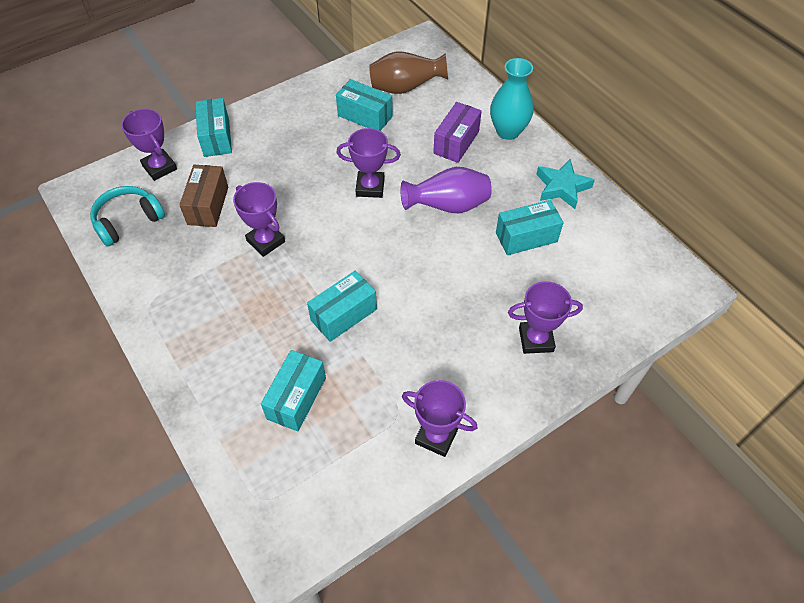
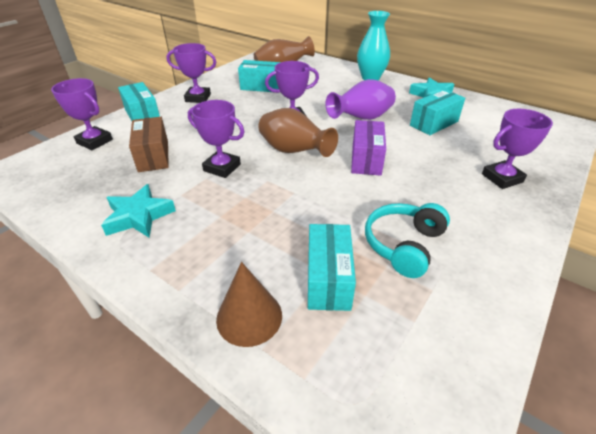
camera: 20 degrees left, 15 degrees down
(128, 221) = (72, 182): turquoise headphones -> turquoise headphones (403, 245)
(172, 282) = (139, 216): none -> turquoise star
(221, 410) = (249, 317): none -> brown cone
(344, 315) = (328, 200): turquoise box -> none
(345, 239) = (293, 152): none -> brown vase
(436, 436) = (491, 271): purple trophy -> purple trophy (198, 98)
(456, 142) = (339, 88): purple box -> purple box (366, 159)

